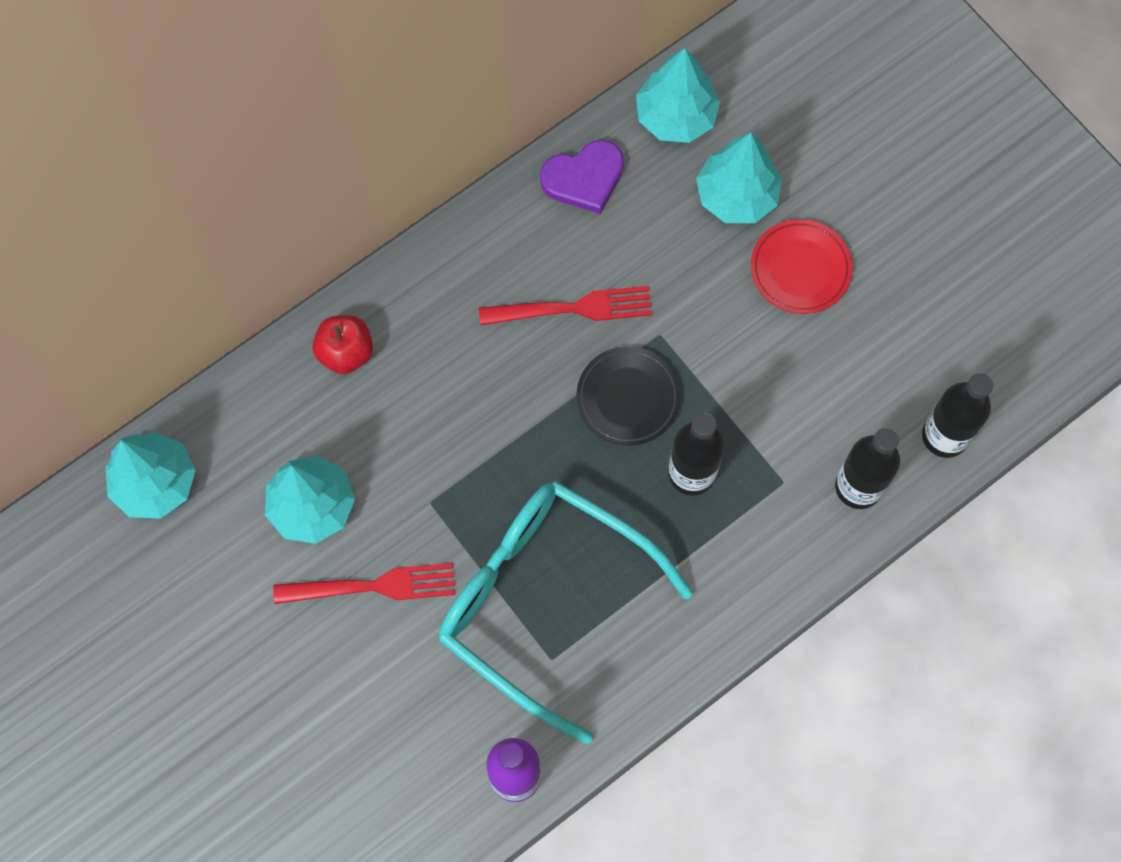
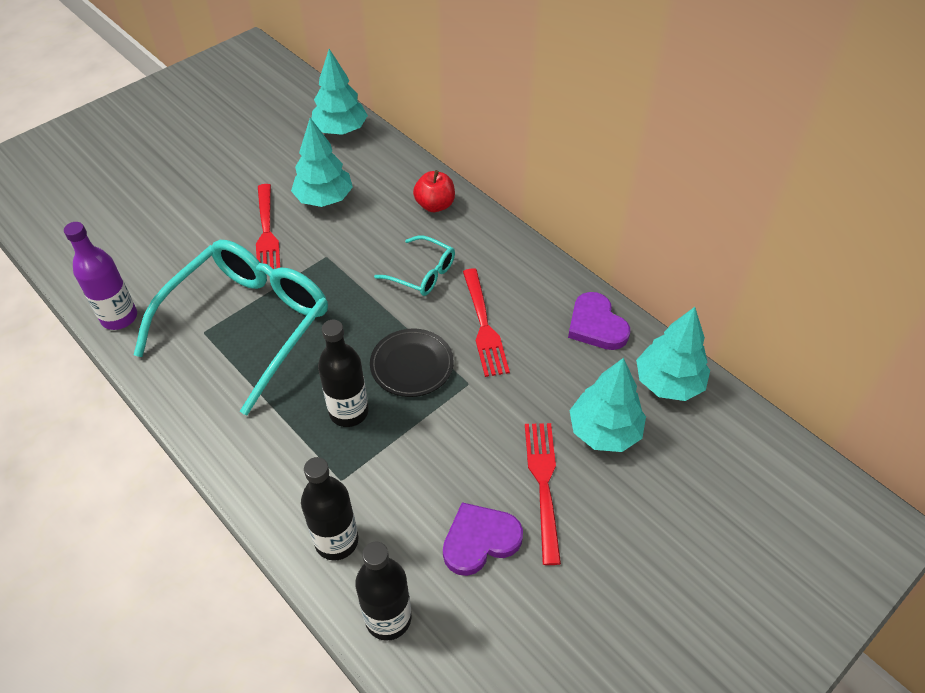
camera: 85 degrees right, 20 degrees down
(475, 377) = (422, 273): none -> turquoise glasses
(800, 269) = (543, 484): red plate -> red fork
(863, 340) = (480, 540): none -> purple heart

